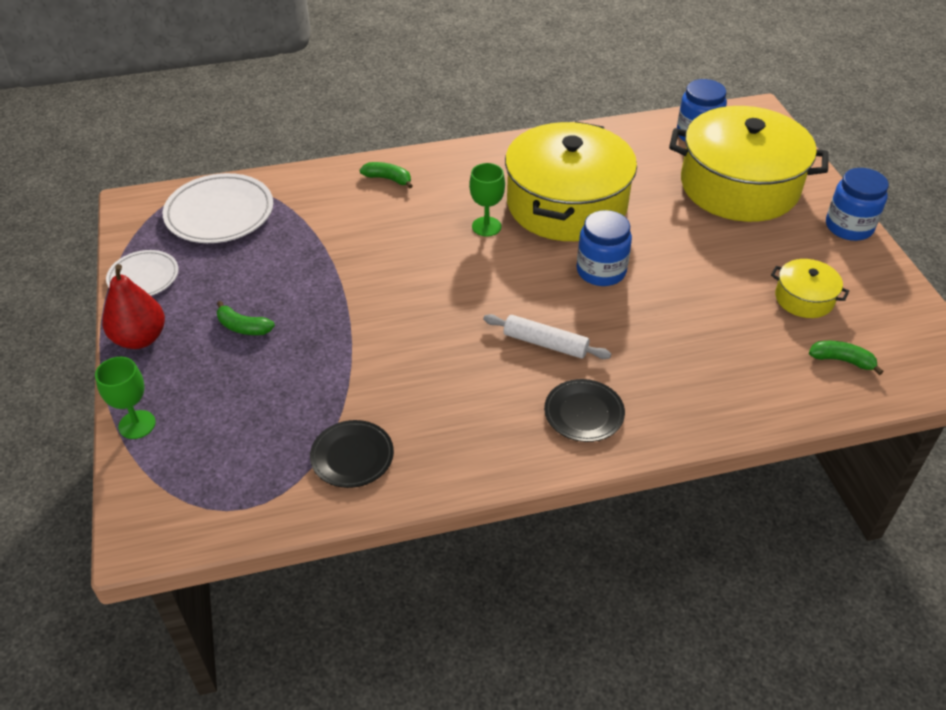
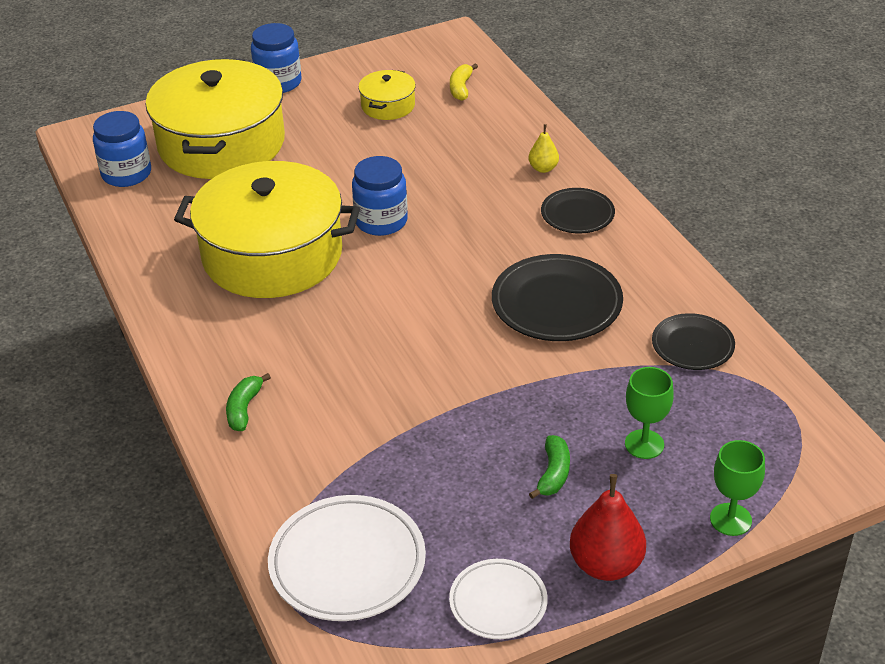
camera: 100 degrees left, 5 degrees down
(447, 369) = (556, 303): none -> black plate
(486, 226) = (325, 309): green goblet -> green goblet (644, 444)
(545, 343) = (498, 245): white rolling pin -> none
(672, 401) = (543, 168): none -> yellow pear
(842, 360) = (461, 88): green banana -> yellow banana

